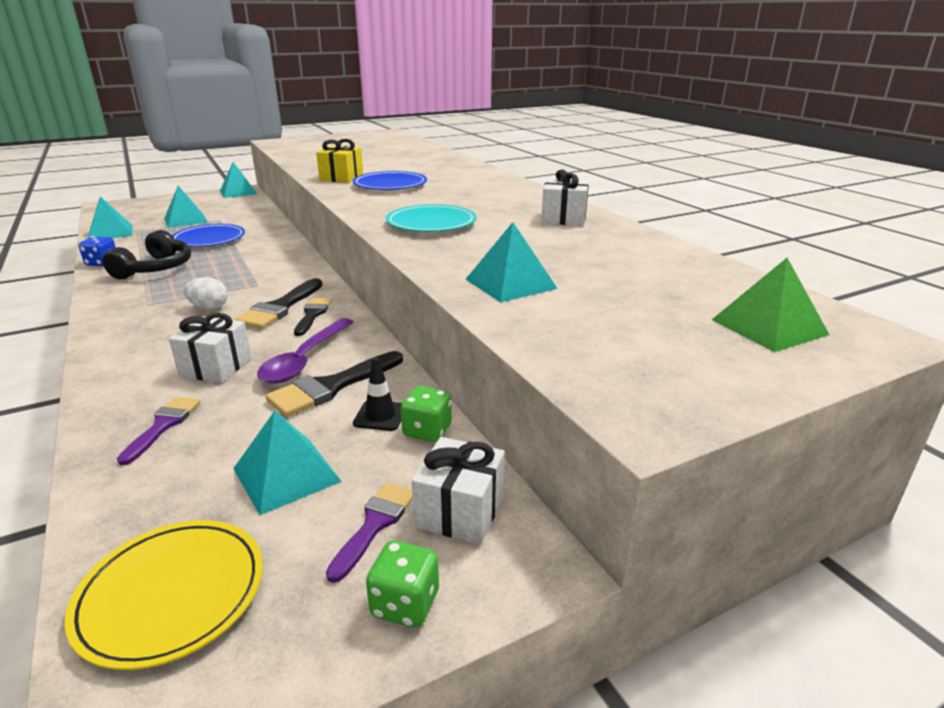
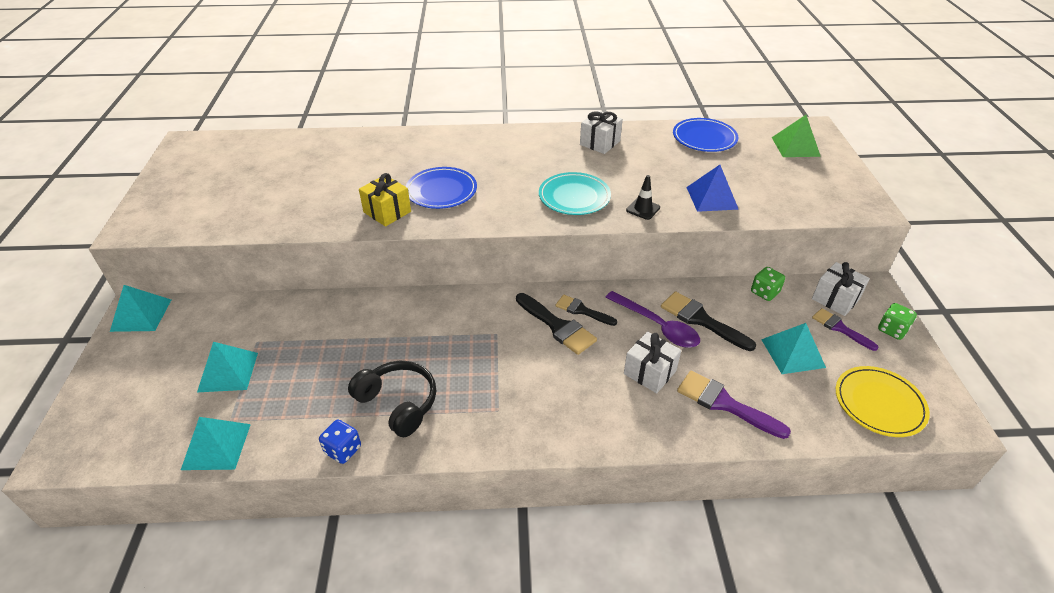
camera: 65 degrees left, 15 degrees up
(163, 425) = (724, 403): purple brush -> purple brush, size x1.53
(209, 239) = (329, 356): blue plate -> blue plate (704, 138)
(209, 307) = (532, 369): white egg -> none
(331, 387) = (701, 320): black brush -> black brush turned 150 degrees clockwise
(380, 416) = (743, 306): black traffic cone -> black traffic cone (643, 209)
(510, 283) = (712, 198): turquoise pyramid -> blue pyramid

